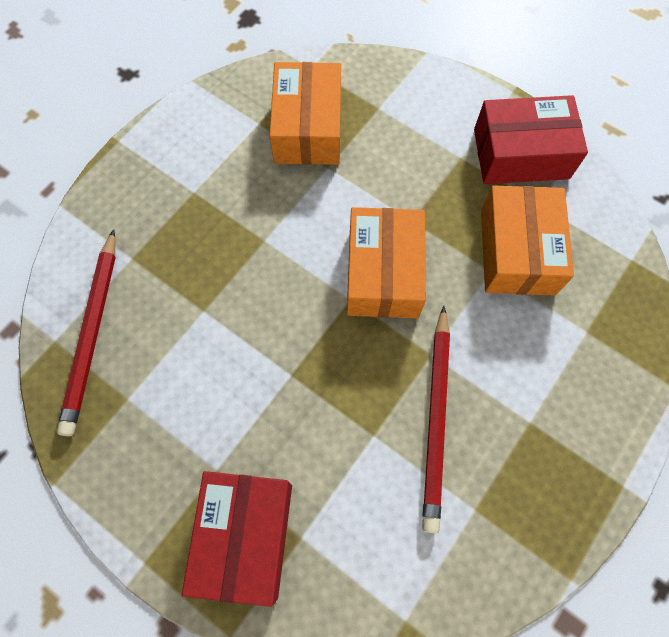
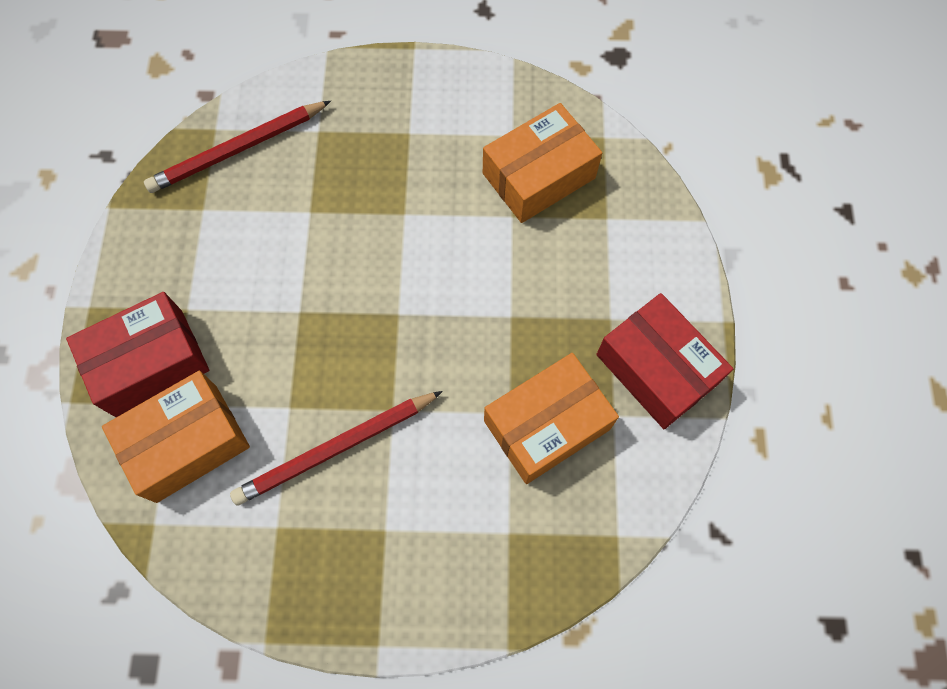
camera: 55 degrees right, 0 degrees up
(383, 273) = (441, 325): orange box -> orange box (187, 442)

